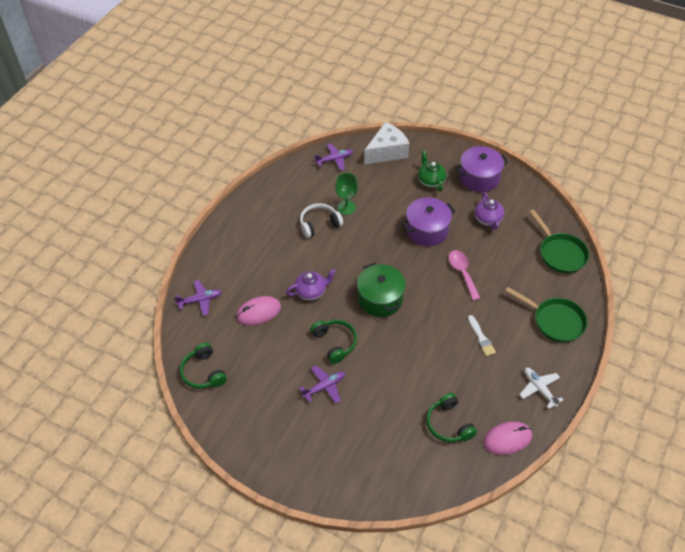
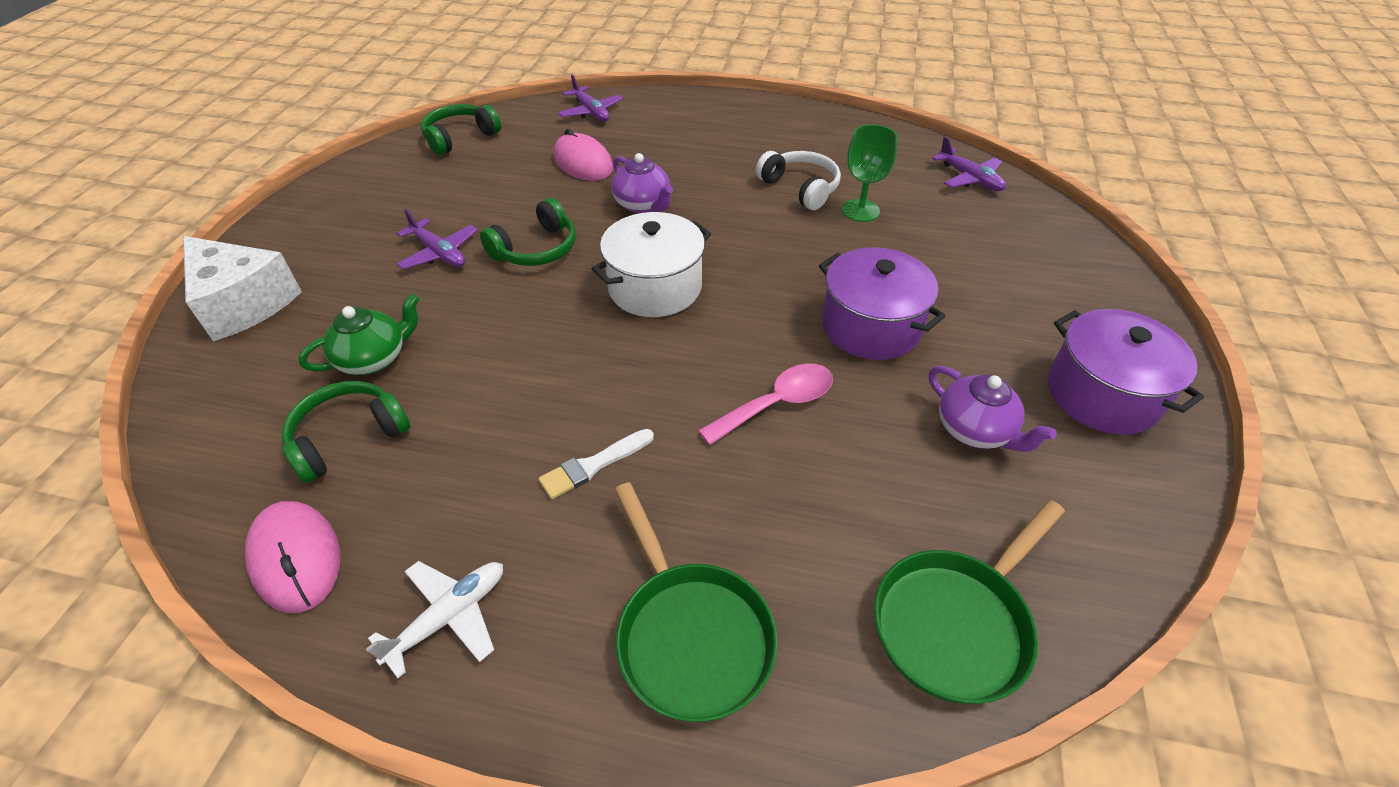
camera: 75 degrees right, 5 degrees down
(380, 299) = (655, 287): green pot -> white pot
(387, 152) = (1049, 236): white cheese -> white cheese (243, 303)
(430, 181) = (1022, 311): green teapot -> green teapot (374, 359)
(488, 219) = (975, 430): purple teapot -> purple teapot turned 105 degrees counterclockwise
(555, 321) = (690, 635): green pan -> green pan turned 45 degrees counterclockwise

